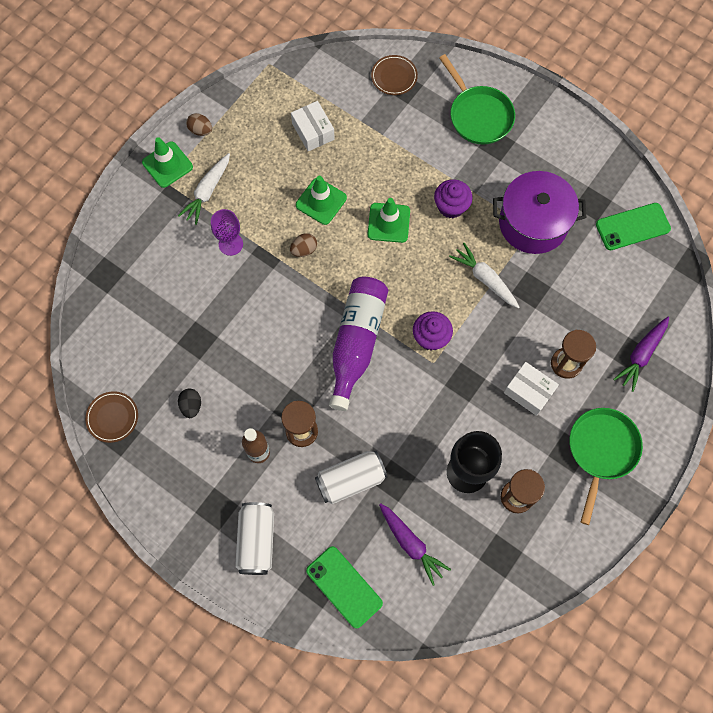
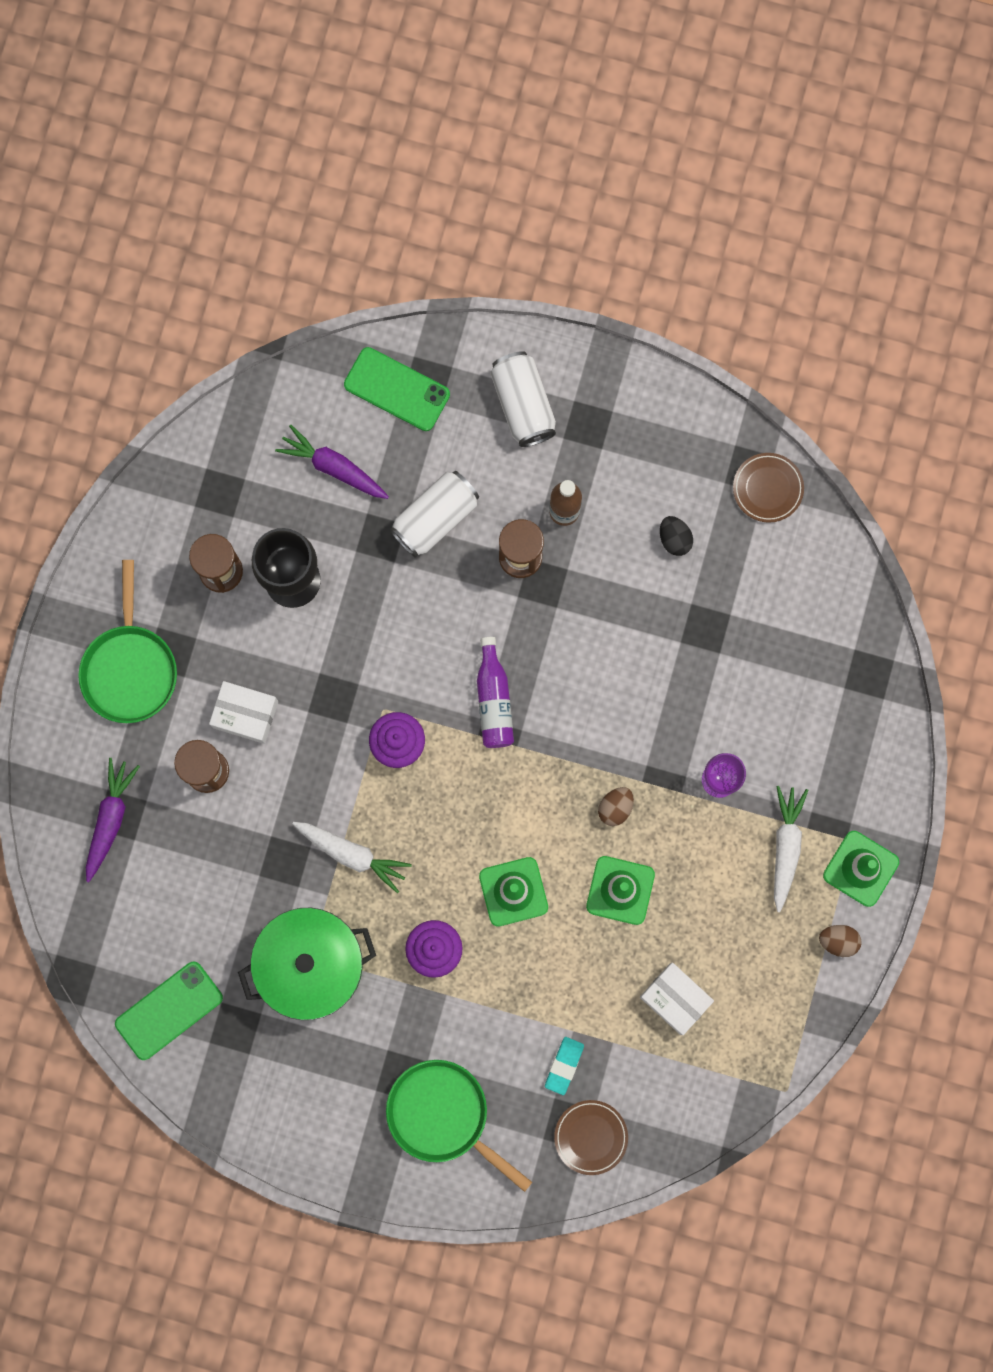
camera: 160 degrees right, 10 degrees up
(356, 343) = (494, 700): purple bottle -> purple bottle, size x0.59
(395, 118) = (564, 1065): none -> turquoise eraser
(533, 223) = (311, 965): purple pot -> green pot

